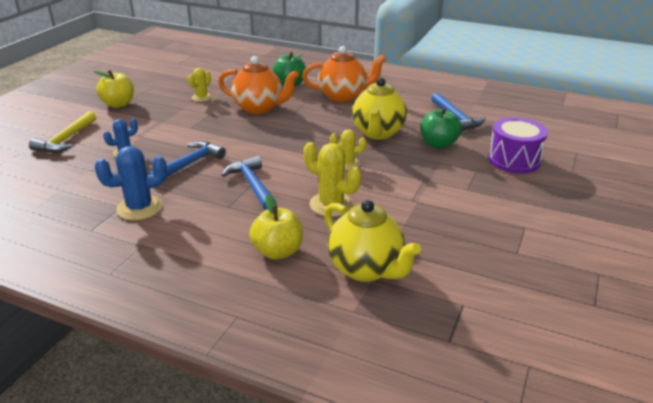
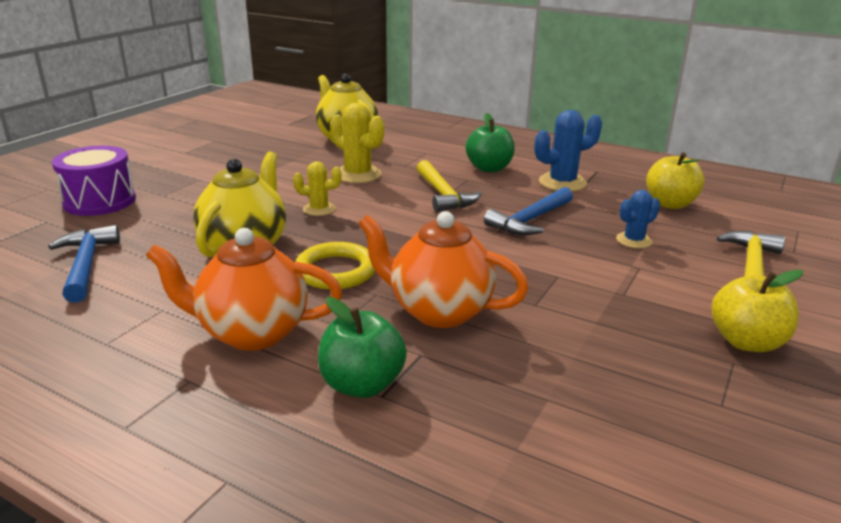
camera: 175 degrees left, 5 degrees down
(202, 97) = (572, 351): yellow cactus -> none
(252, 185) = (443, 195): blue hammer -> yellow hammer
(278, 251) = (417, 150): yellow apple -> yellow apple (670, 204)
(317, 123) = (336, 271): none -> yellow ring
(438, 144) = (172, 225): green apple -> green apple (489, 168)

